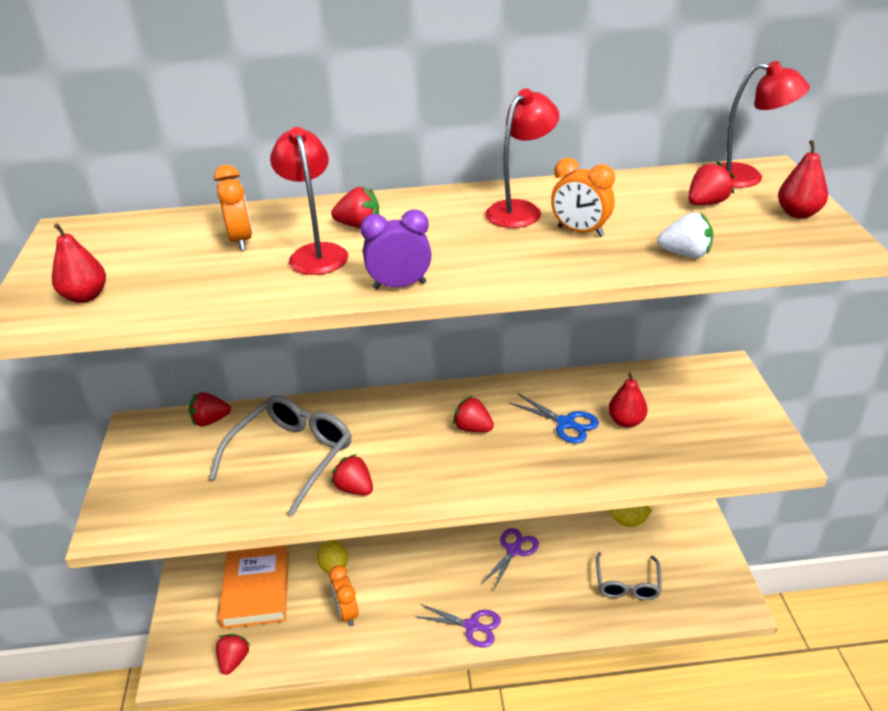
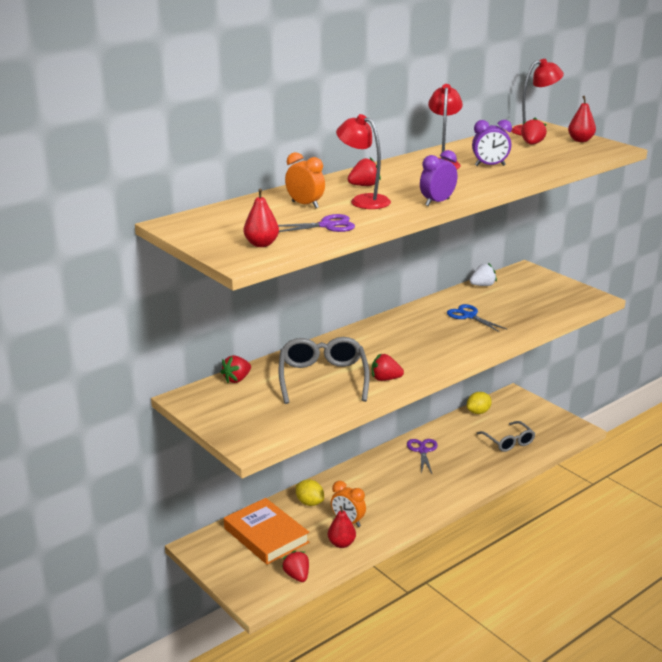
camera: 35 degrees left, 10 degrees down
(472, 626) = (438, 496): purple scissors -> purple scissors (327, 226)
(473, 428) = (418, 333): red strawberry -> none
(565, 423) = (469, 316): blue scissors -> blue scissors turned 135 degrees counterclockwise
(580, 232) = (490, 165): orange clock -> purple clock
(626, 421) = (501, 306): red pear -> red pear (341, 543)
(685, 254) = (555, 164): white strawberry -> white strawberry (482, 285)

